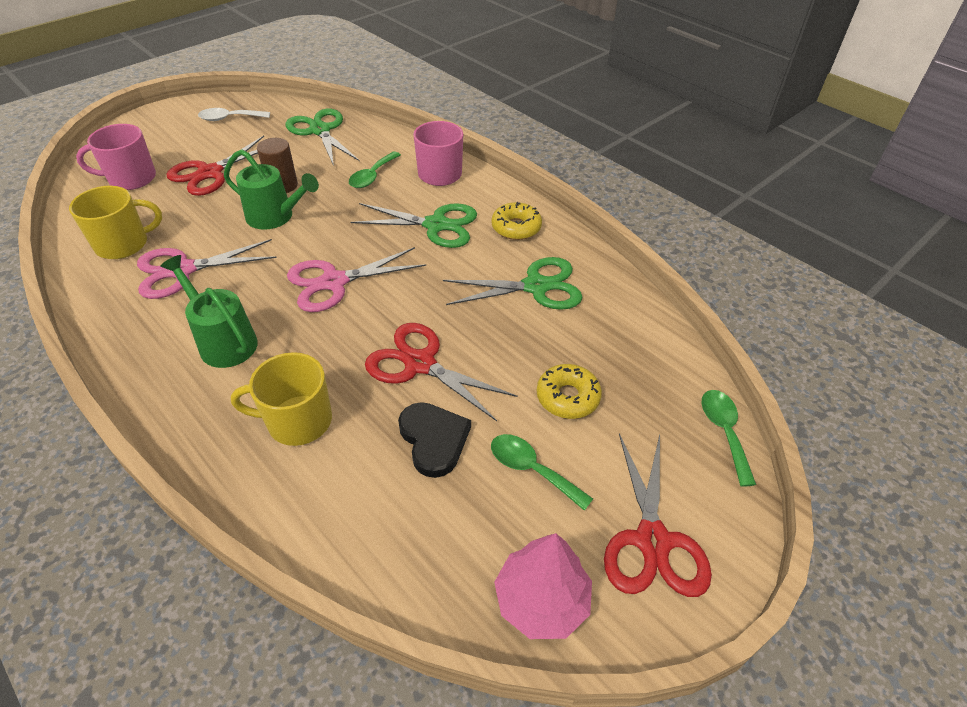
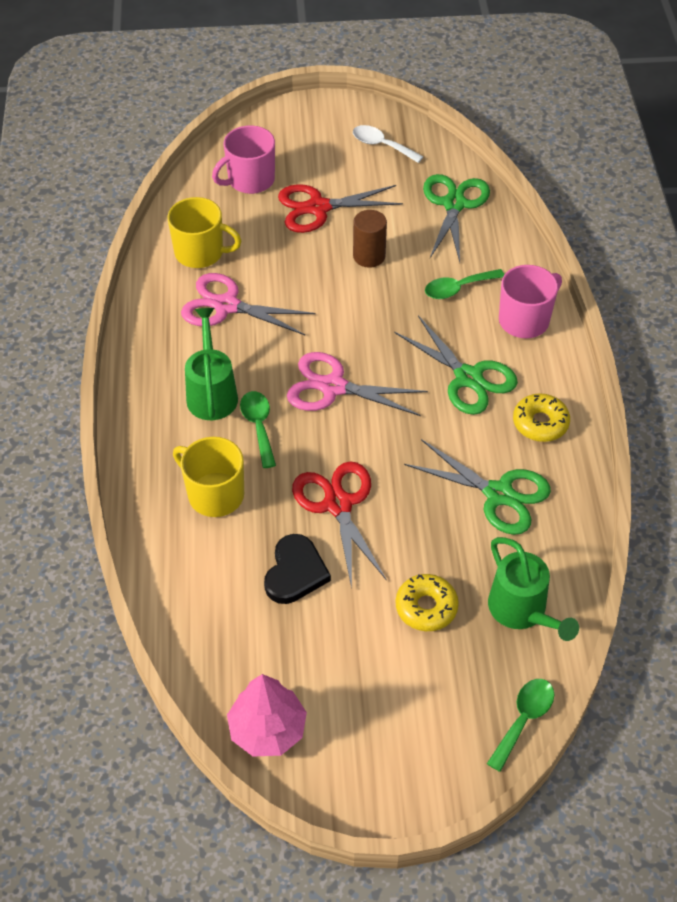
camera: 40 degrees right, 5 degrees up
(131, 178) = (250, 180): pink mug -> pink mug turned 60 degrees counterclockwise
(276, 217) = (337, 290): green watering can -> green watering can (522, 612)
(531, 469) = (344, 642): green spoon -> green spoon (258, 426)
(652, 541) = (380, 750): red scissors -> none

